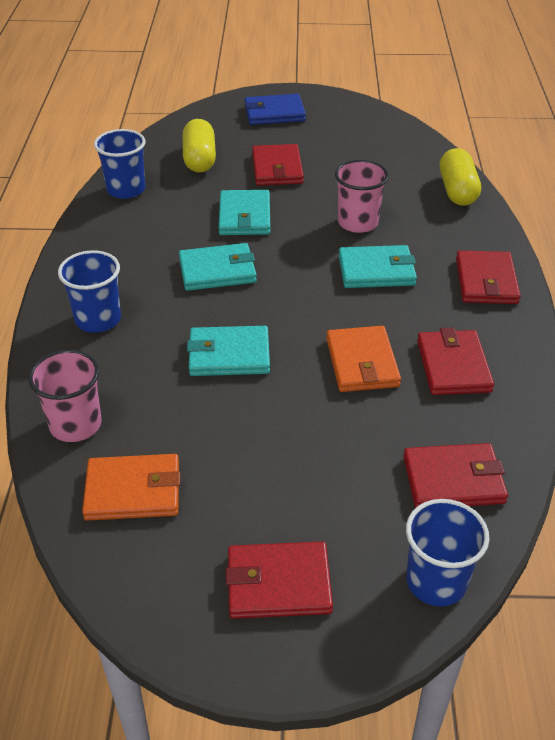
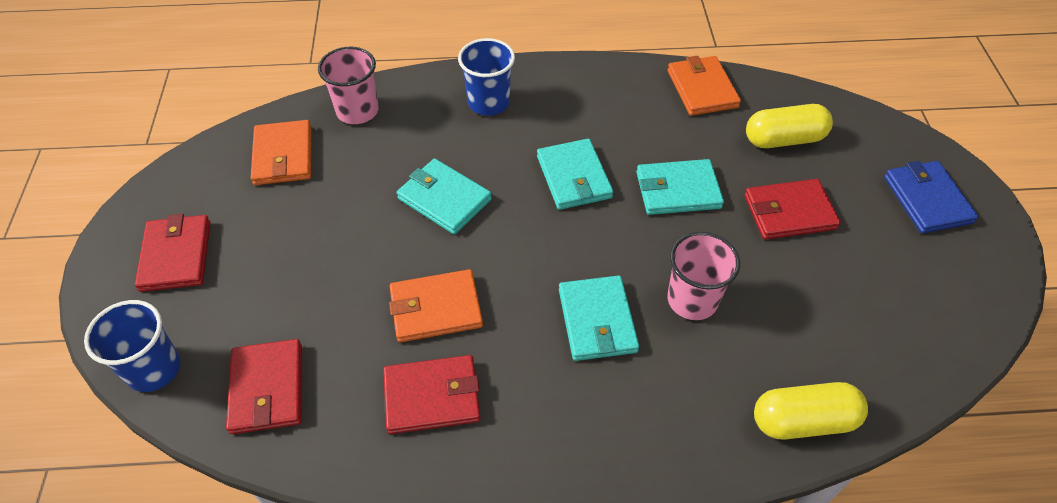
camera: 85 degrees right, 10 degrees up
(126, 190) = (702, 89): blue cup -> orange wallet
(229, 355) = (444, 199): turquoise wallet -> turquoise wallet turned 45 degrees counterclockwise
(486, 281) = (594, 444): red wallet -> none

